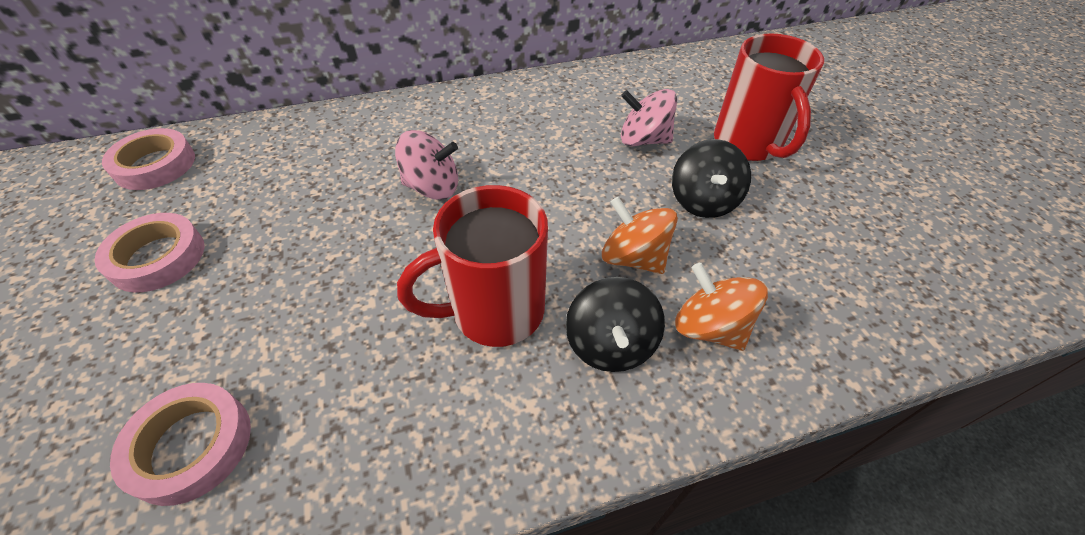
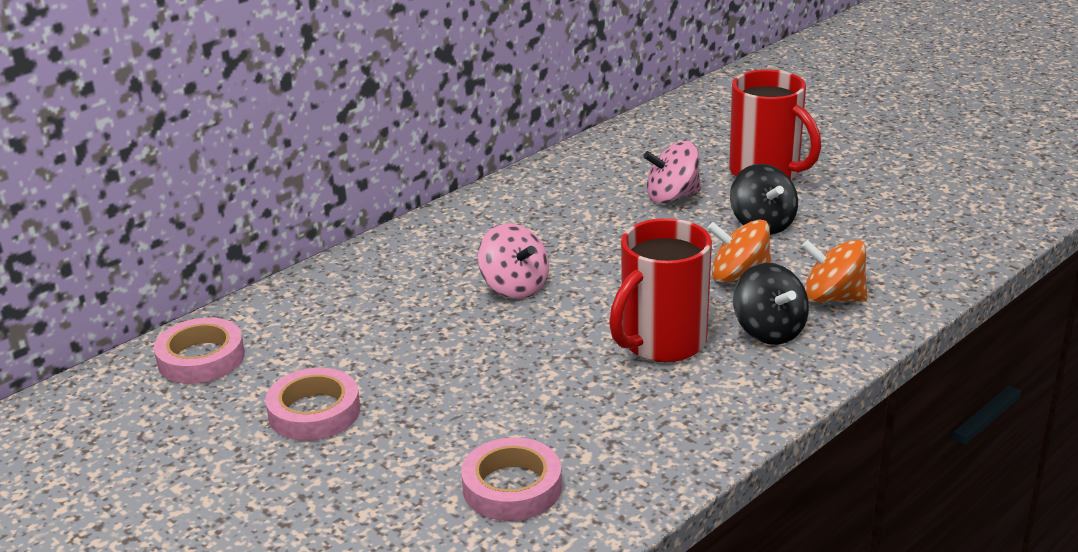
camera: 25 degrees left, 20 degrees down
(432, 187) = (514, 287): pink spinning top -> pink spinning top turned 75 degrees clockwise

